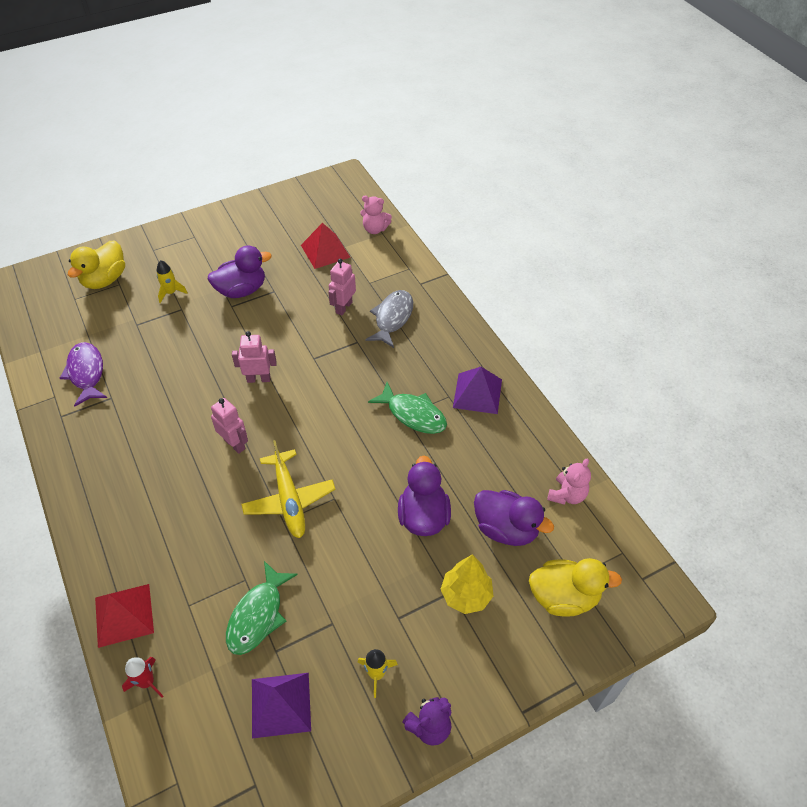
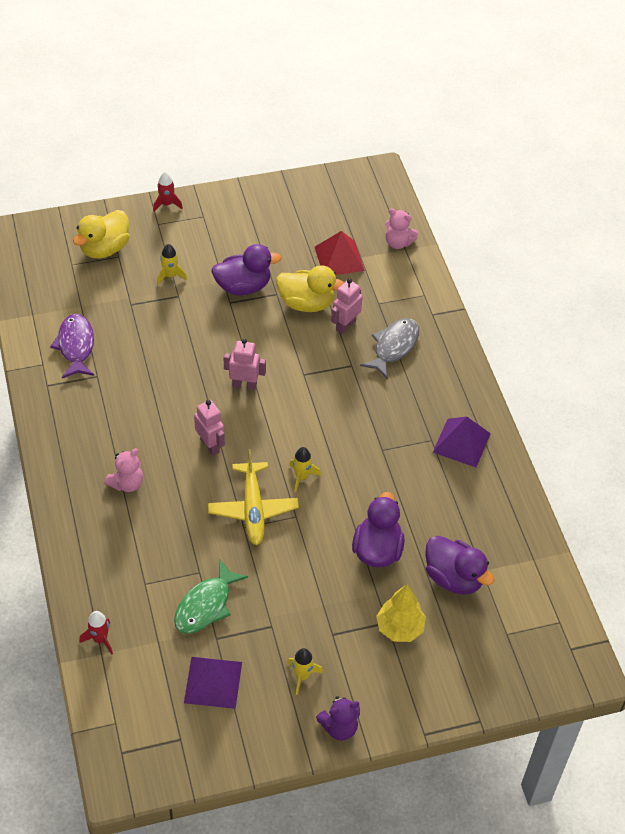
camera: 10 degrees right, 0 degrees up
(124, 615) = (87, 580): red pyramid -> none
(159, 232) = (167, 204): none -> red rocket
(332, 457) = (301, 477): none -> yellow rocket
(413, 414) = (391, 451): green fish -> none
(564, 597) = (491, 649): yellow duck -> yellow duck (306, 303)
(567, 495) = (522, 559): pink teddy bear -> pink teddy bear (127, 483)

